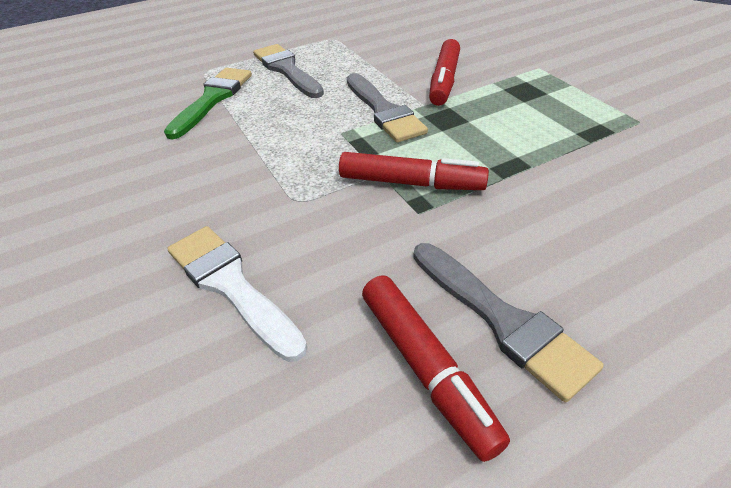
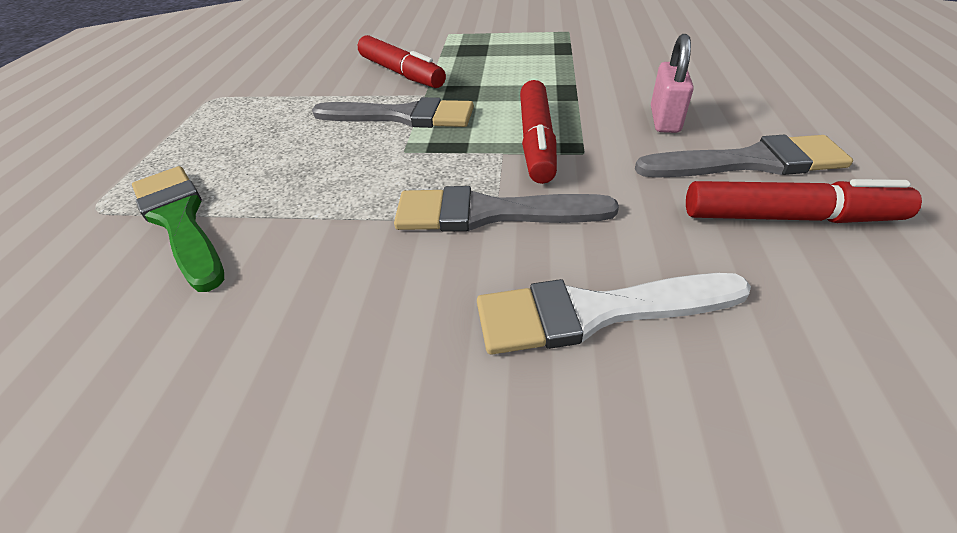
camera: 55 degrees left, 0 degrees up
(287, 70) = (219, 145): grey brush -> grey brush (490, 213)
(411, 183) = (536, 141): red marker -> red marker turned 135 degrees clockwise
(525, 241) = (664, 120): none -> pink padlock

